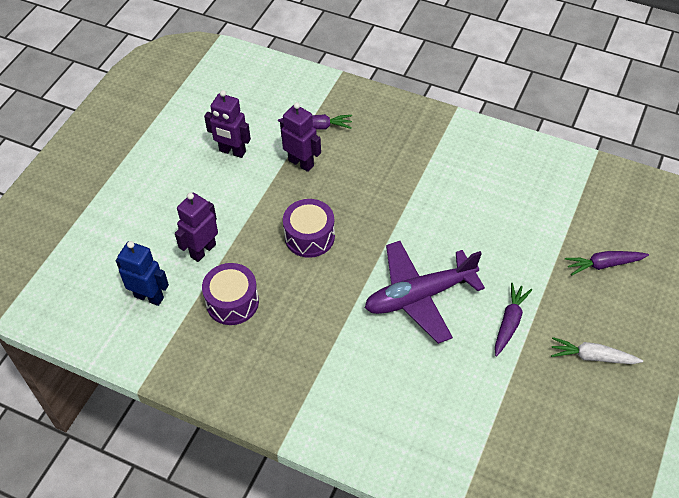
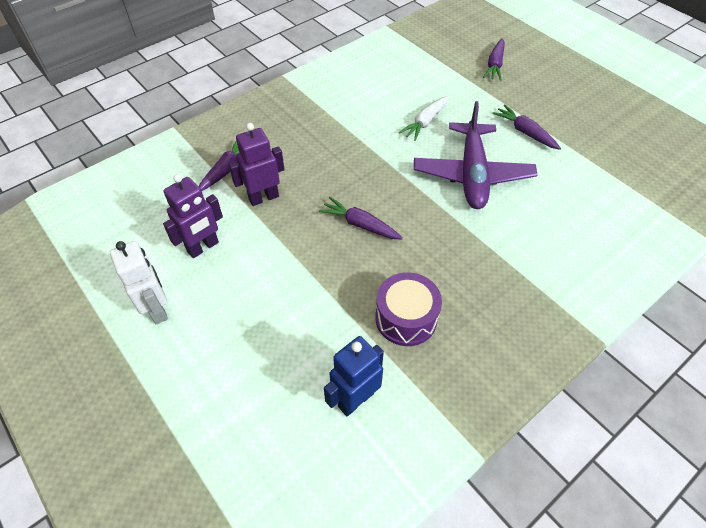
camera: 65 degrees left, 0 degrees up
(167, 154) = (157, 309): none -> white robot
(203, 250) = (321, 322): purple robot -> none
(309, 236) = (360, 224): purple drum -> purple carrot
(592, 357) = (575, 103): white carrot -> white carrot (425, 122)

